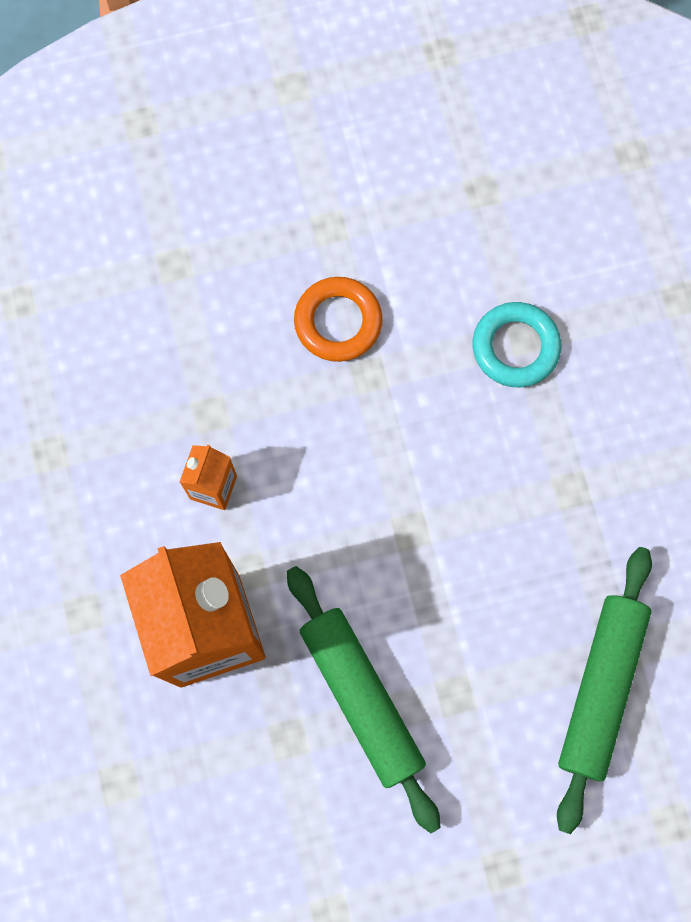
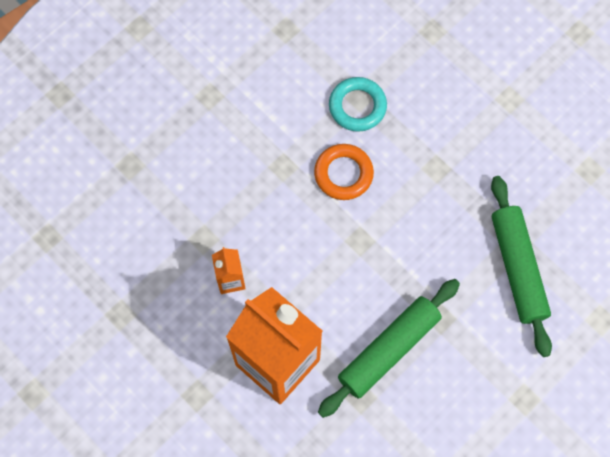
camera: 30 degrees left, 5 degrees down
(338, 322) = (247, 146): orange ring -> orange ring (343, 174)
(362, 697) = (388, 349): green rolling pin -> green rolling pin turned 75 degrees counterclockwise

